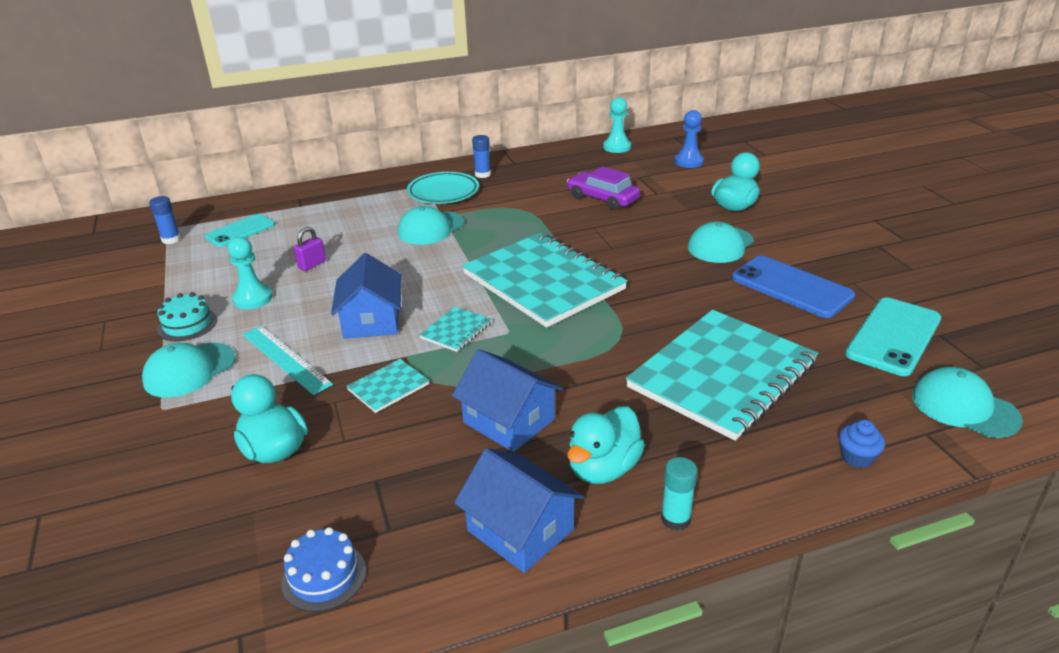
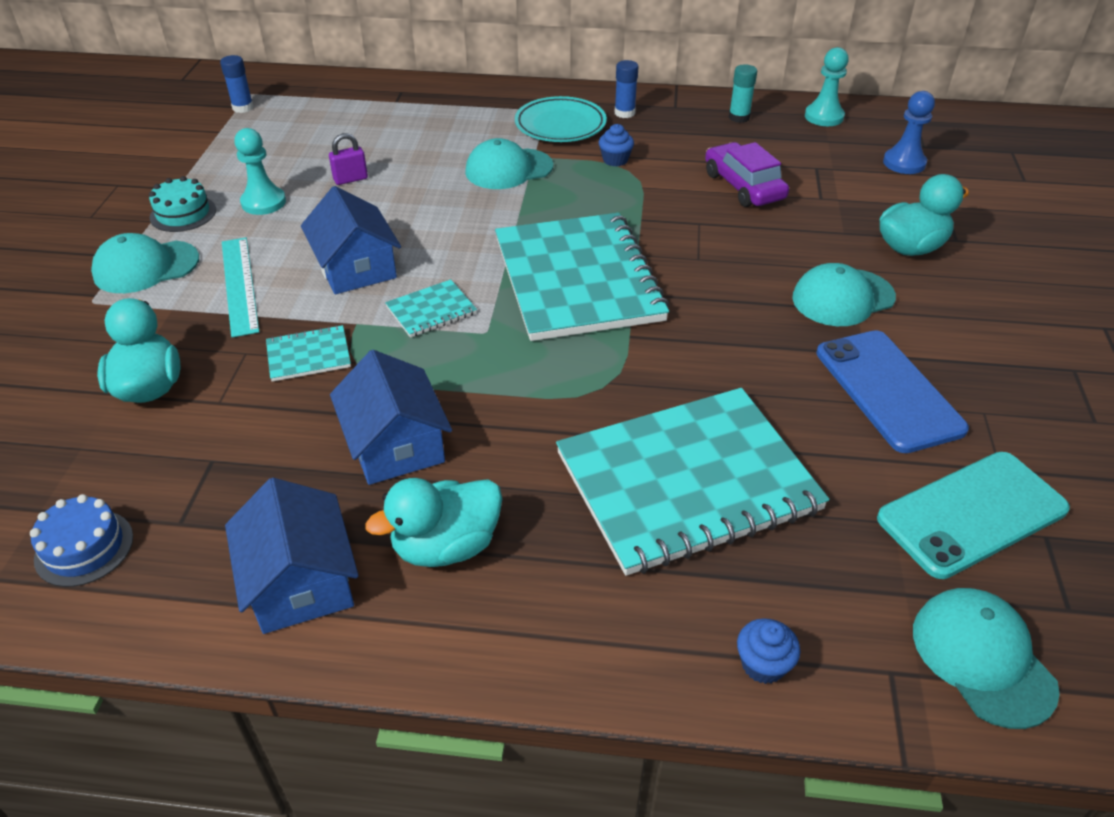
camera: 25 degrees right, 10 degrees up
(240, 231) = (314, 116): turquoise phone -> none
(371, 320) = (356, 267): blue house -> blue house turned 45 degrees counterclockwise
(502, 204) = (615, 160): none -> blue cupcake
(675, 519) = (472, 645): turquoise glue stick -> turquoise glue stick (739, 117)

